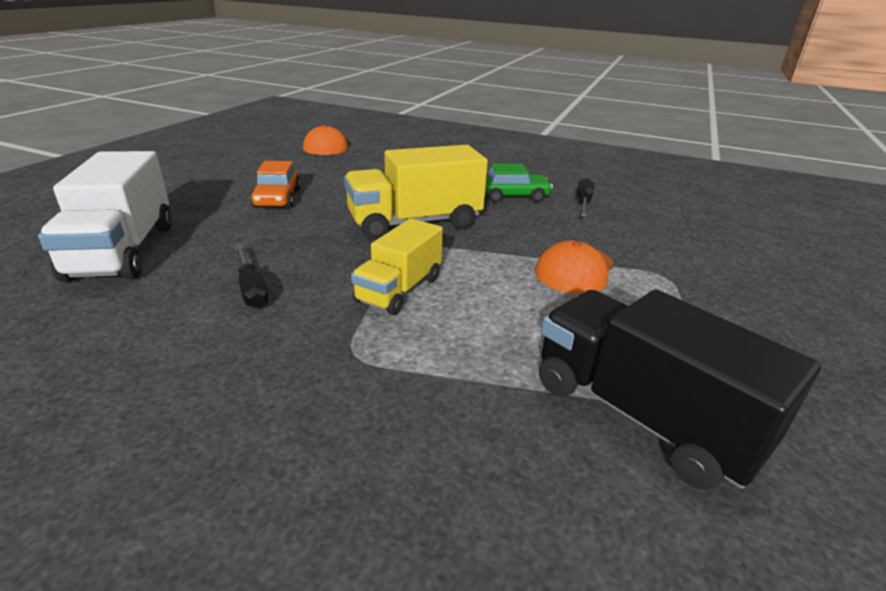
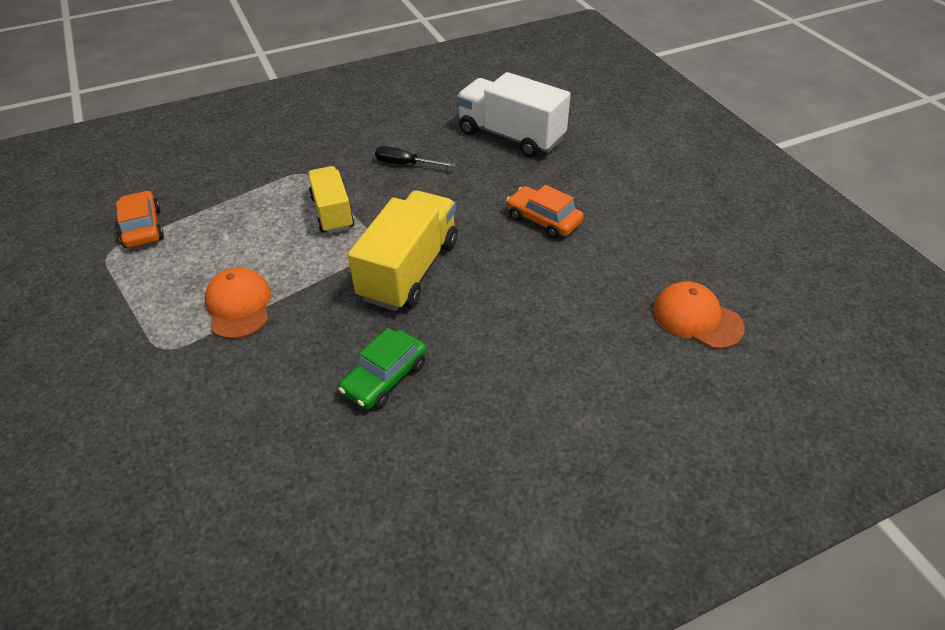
camera: 135 degrees right, 15 degrees up
(583, 203) = (304, 425): black screwdriver -> none
(642, 415) = (143, 228): black truck -> orange car

